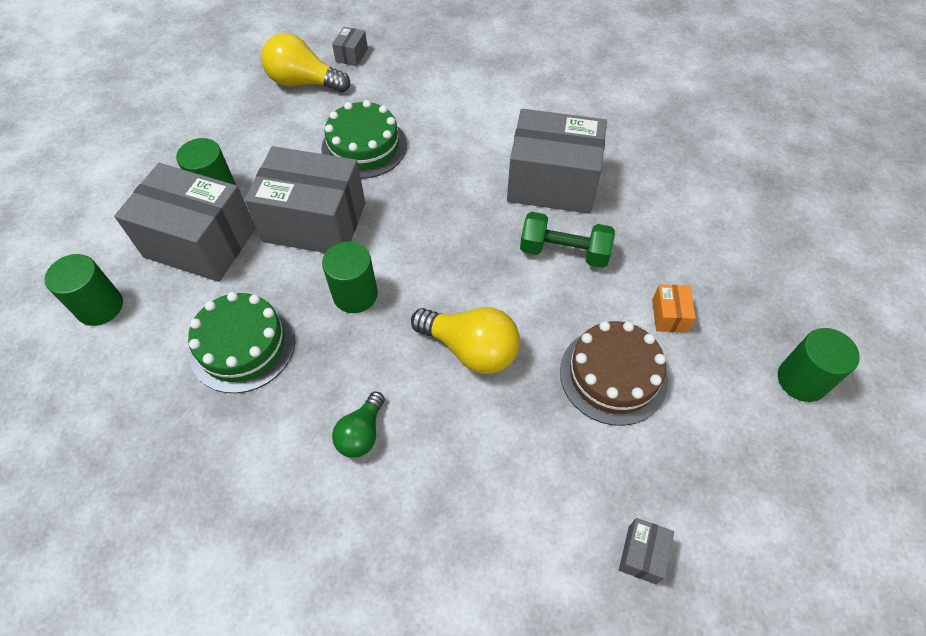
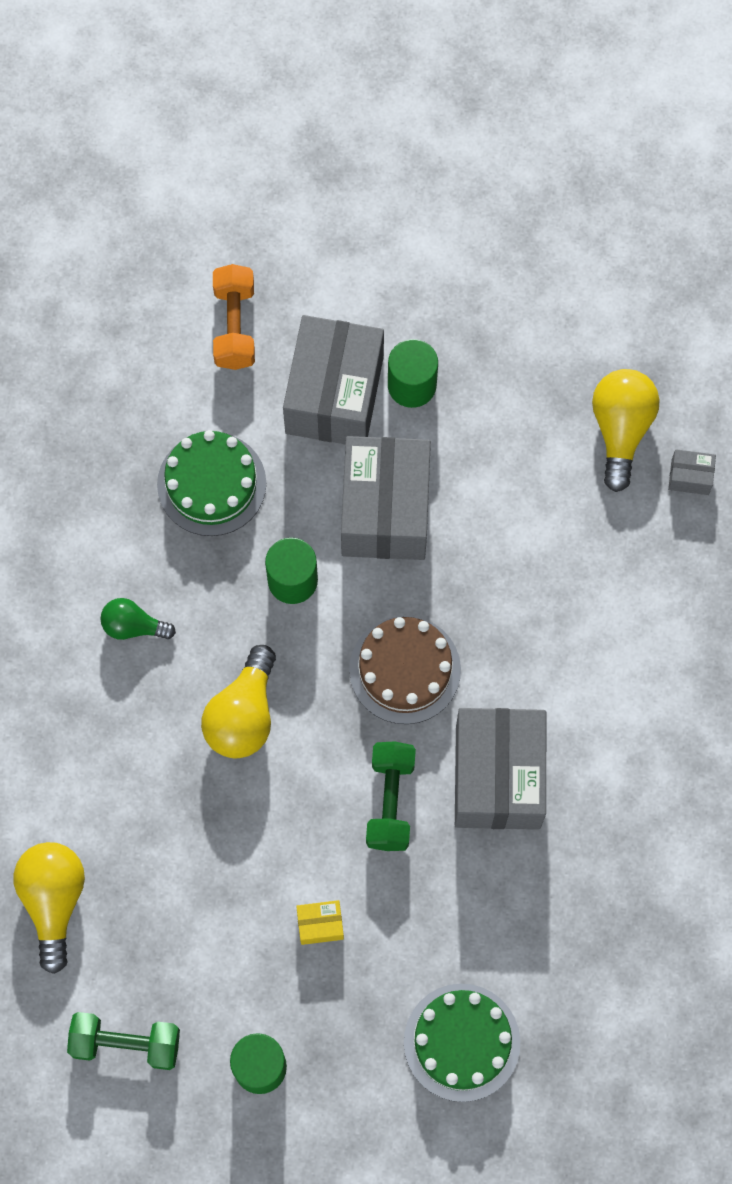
camera: 80 degrees right, 15 degrees up
(100, 307) = (235, 326): green cylinder -> orange dumbbell
(364, 147) = (516, 536): green cake -> green cake (462, 1042)
(613, 375) = (235, 866): brown cake -> brown cake (405, 669)
(642, 554) = (53, 901): grey box -> yellow light bulb
(669, 315) = (320, 924): orange box -> yellow box
(791, 498) = (126, 1043): none -> green dumbbell

